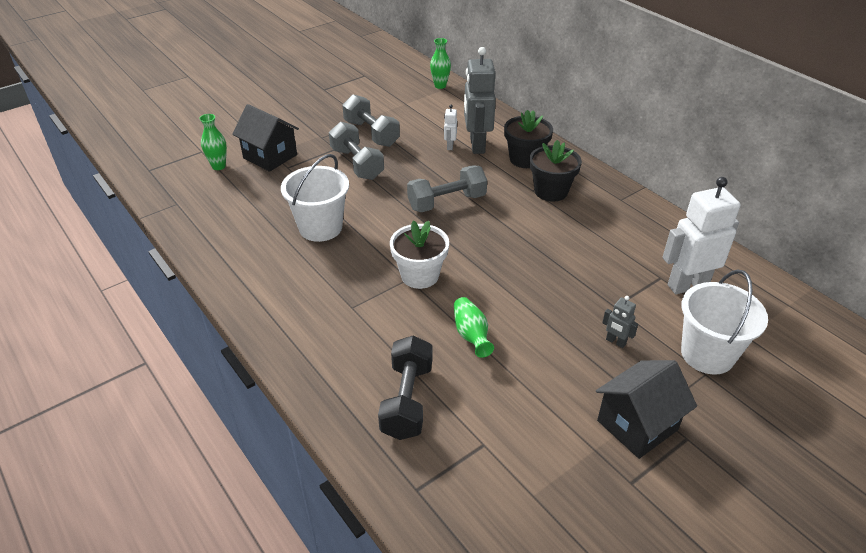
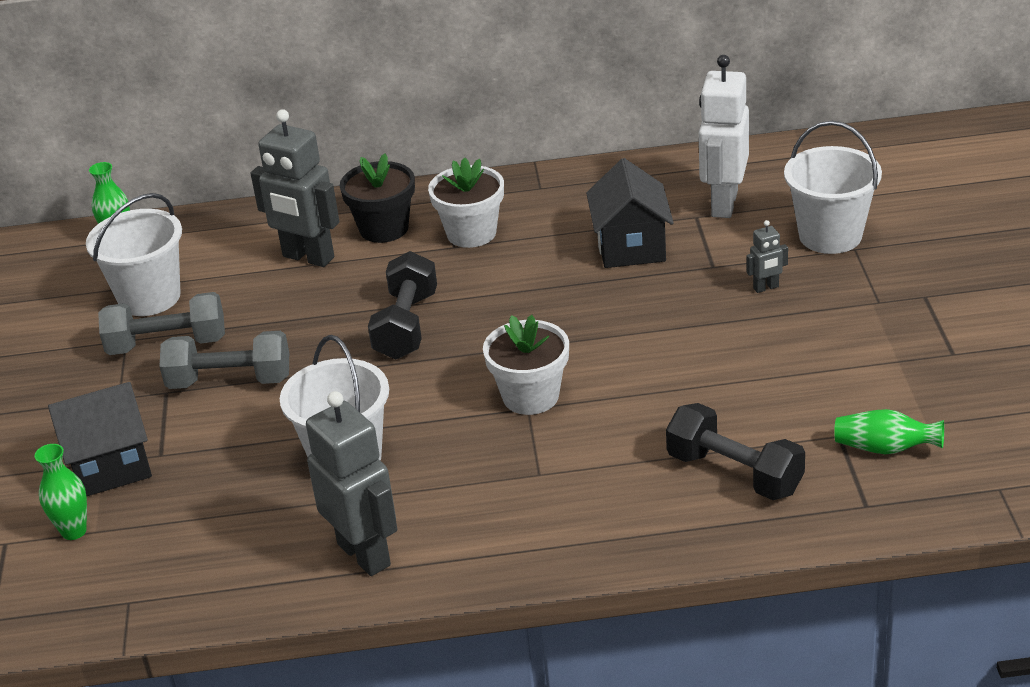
camera: 55 degrees left, 5 degrees down
(247, 266) = (365, 554): none -> grey robot
(403, 113) = (149, 297): none -> white bucket
(447, 202) = (406, 326): grey dumbbell -> black dumbbell
(449, 146) = (283, 282): white robot -> none
(471, 335) = (671, 389): green vase -> green vase (885, 448)
(551, 191) = (471, 233): black flower pot -> white flower pot
(637, 425) = (887, 320): black house -> black house (631, 247)

